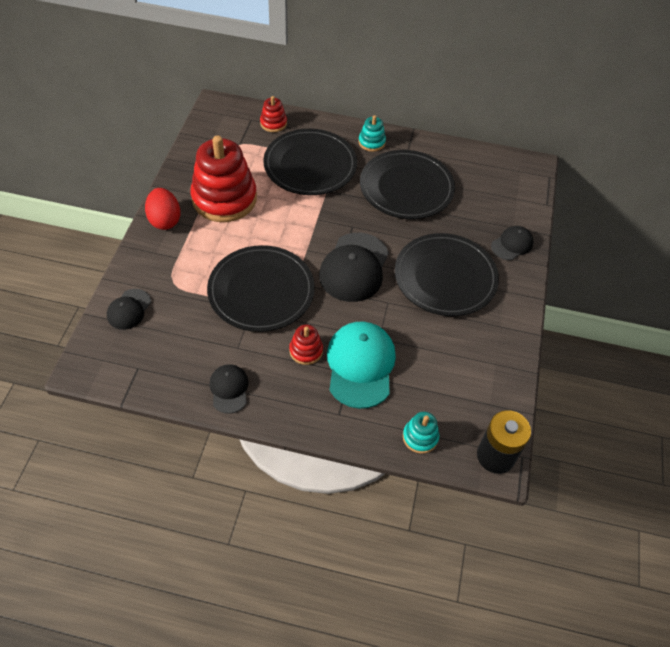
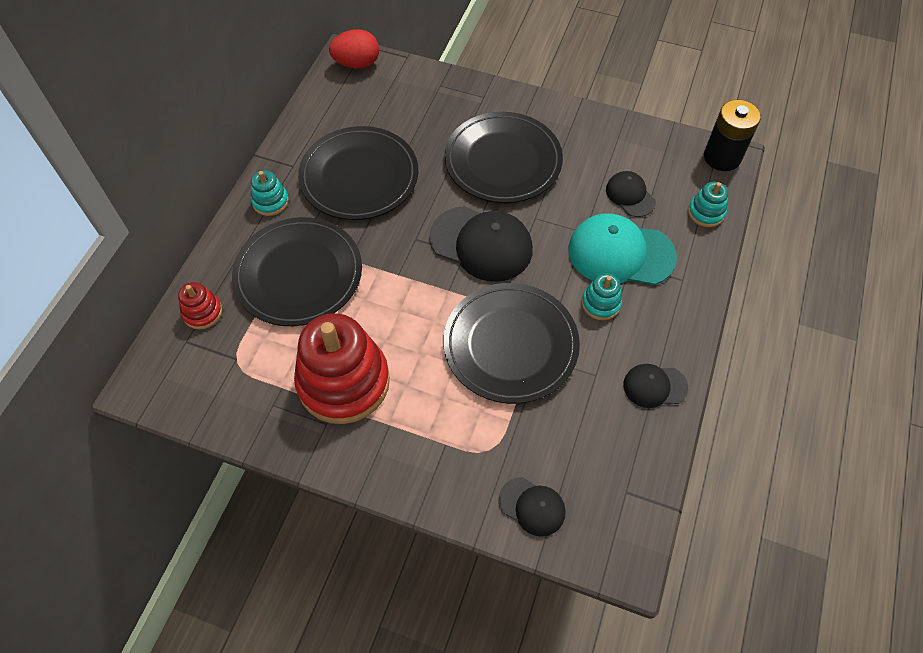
camera: 80 degrees left, 5 degrees up
(165, 220) = (373, 462): red egg -> red egg (357, 64)
(306, 350) = (601, 303): red stacking toy -> turquoise stacking toy
(512, 244) = (462, 96): black cap -> black cap (630, 195)

